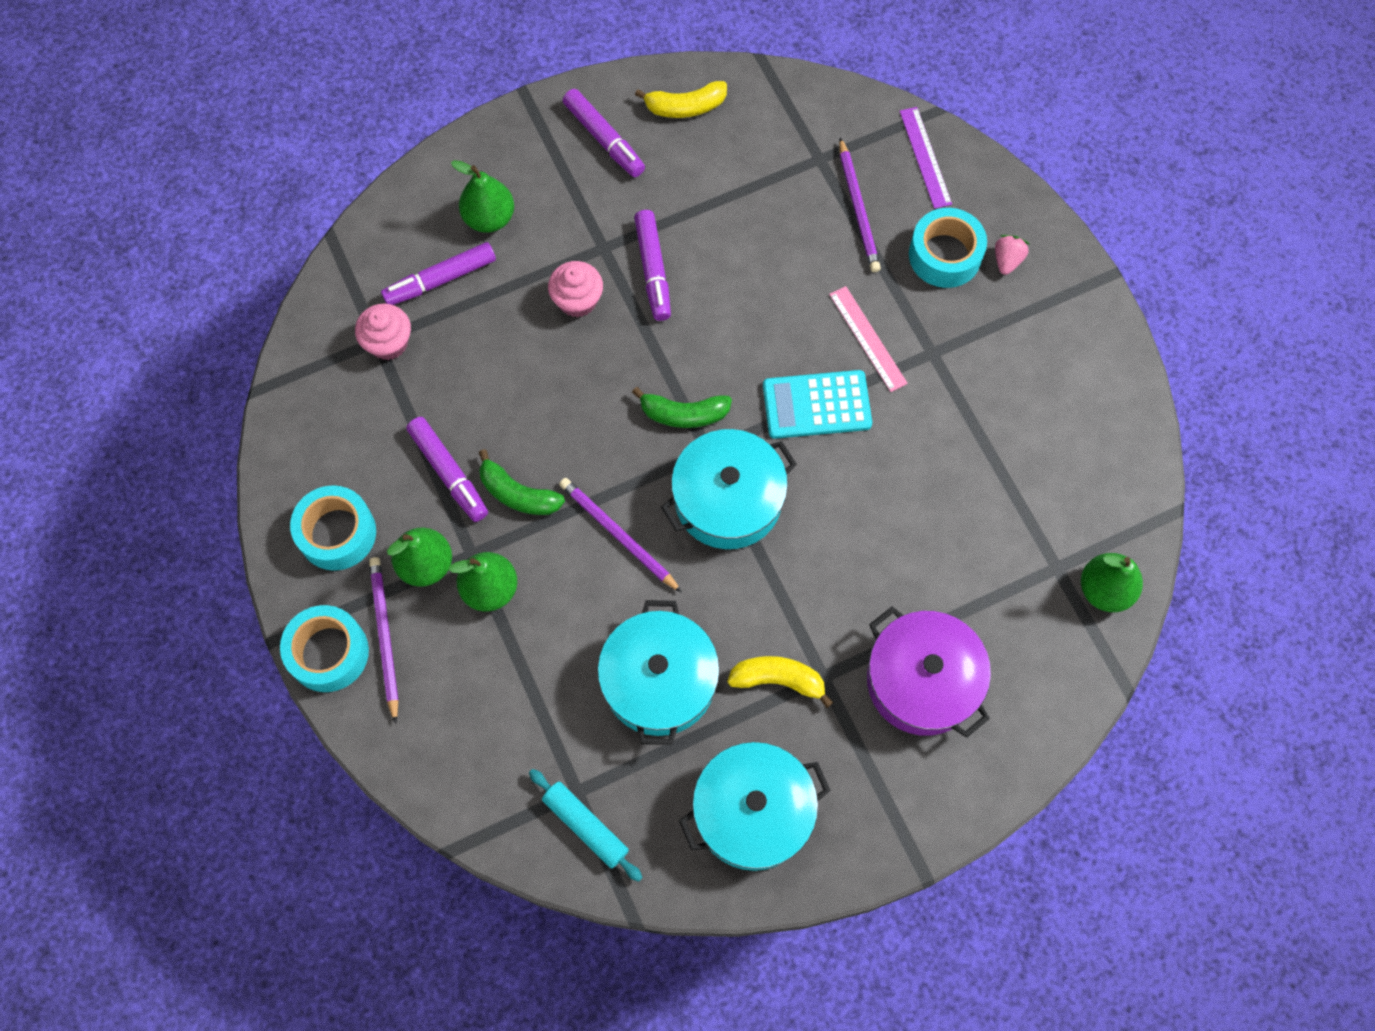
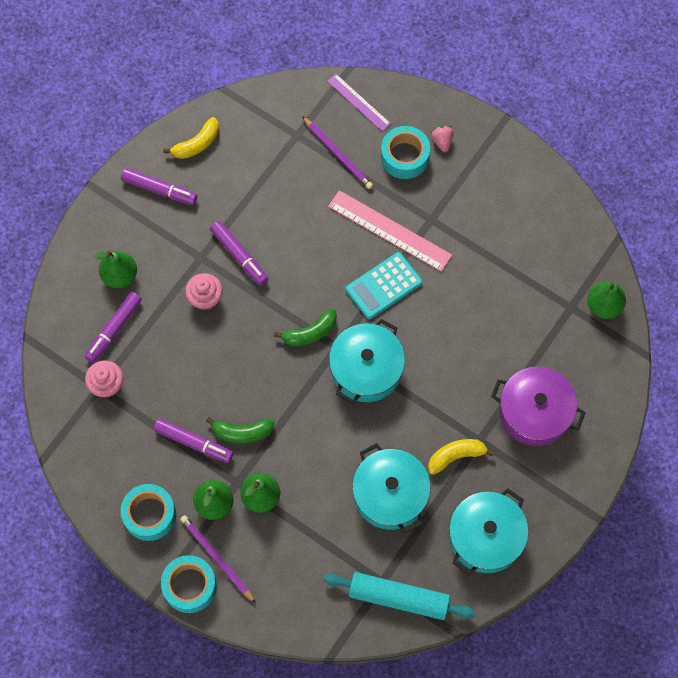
camera: 30 degrees left, 0 degrees up
(585, 826) = (398, 598): turquoise rolling pin -> turquoise rolling pin, size x1.54
(618, 535) = (315, 424): purple pencil -> none
(868, 338) = (389, 230): pink ruler -> pink ruler, size x1.63

